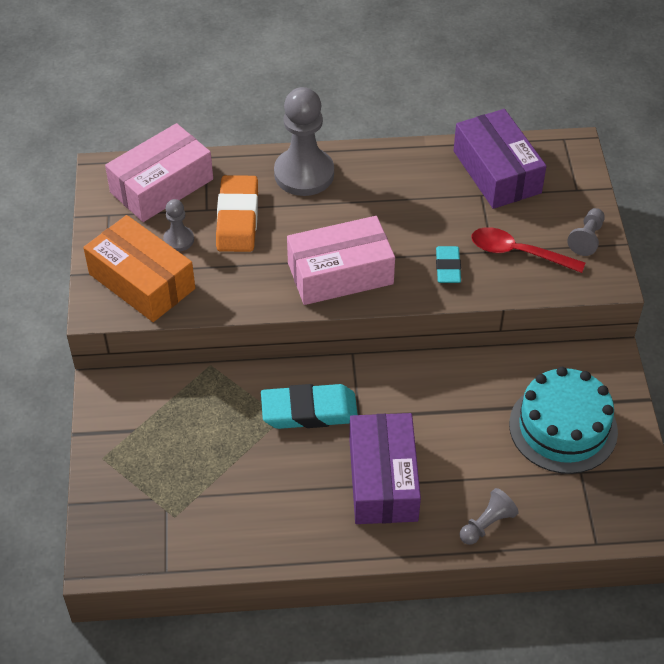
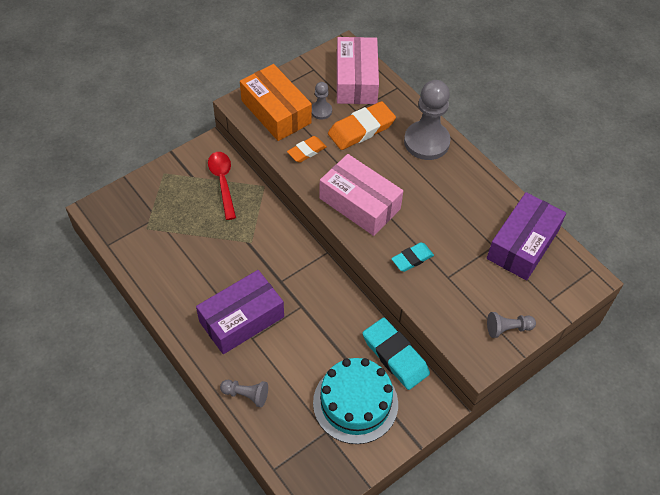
camera: 55 degrees right, 5 degrees up
(142, 281) = (276, 112): orange box -> orange box turned 45 degrees counterclockwise
(162, 186) = (356, 80): pink box -> pink box turned 75 degrees clockwise
(226, 282) = (306, 151): none -> orange eraser
(309, 411) = (266, 253): turquoise eraser -> turquoise eraser (395, 356)
(518, 253) = (459, 293): red spoon -> red spoon (223, 182)

